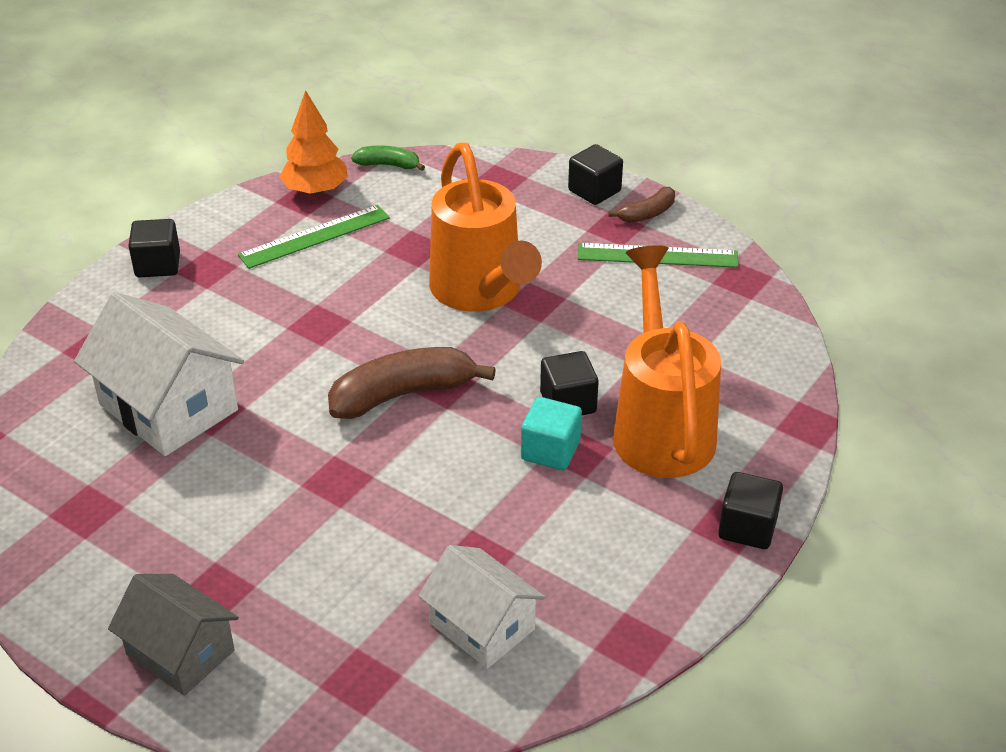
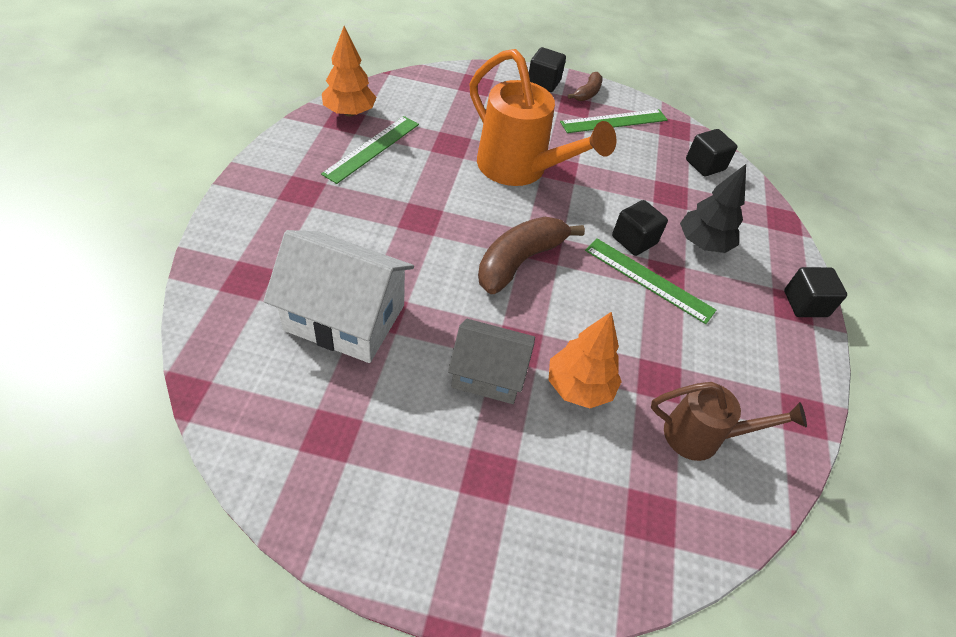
camera: 30 degrees left, 10 degrees up
(158, 265) = (259, 195): black cube -> black cube (705, 165)
(180, 652) = (497, 545): grey house -> grey house (488, 374)
(375, 538) = (579, 387): none -> orange tree
(388, 165) = (391, 85): green banana -> none
(482, 626) = (702, 436): white house -> brown watering can
(550, 451) = (648, 280): turquoise cube -> green ruler
(661, 426) = (703, 243): orange watering can -> black tree

